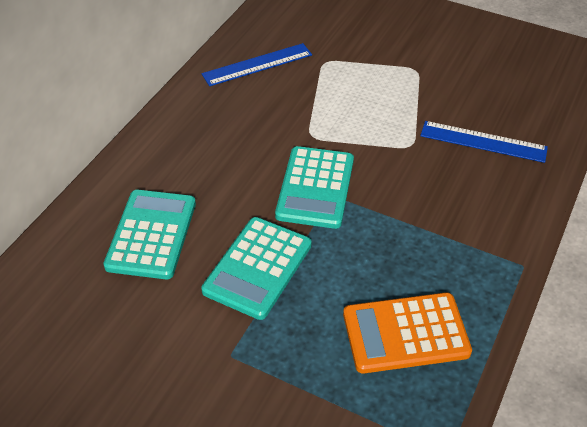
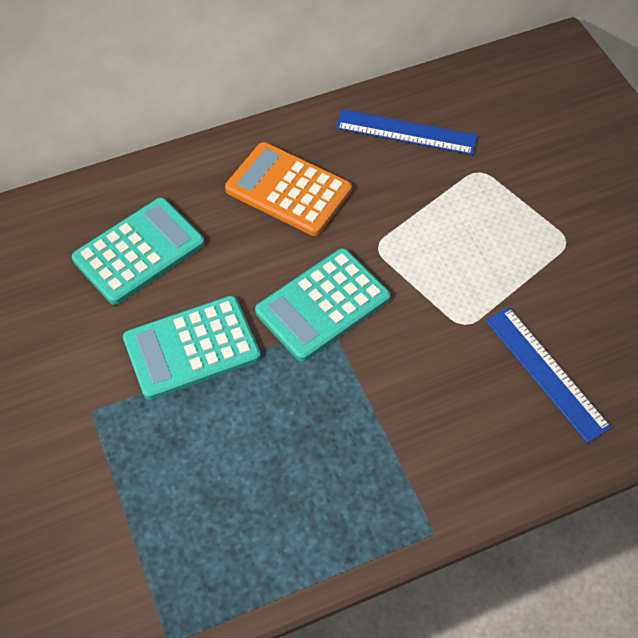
camera: 40 degrees right, 10 degrees up
(405, 333) = (250, 508): orange calculator -> orange calculator (288, 190)

